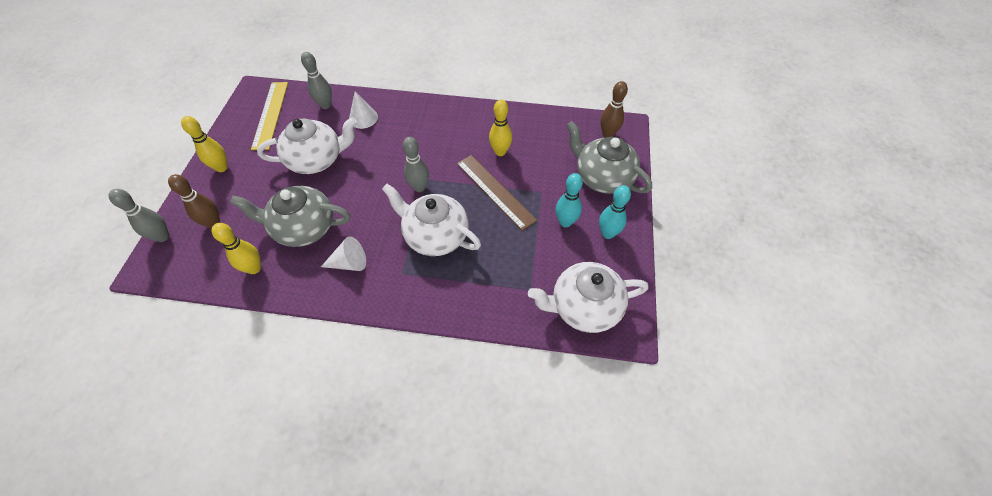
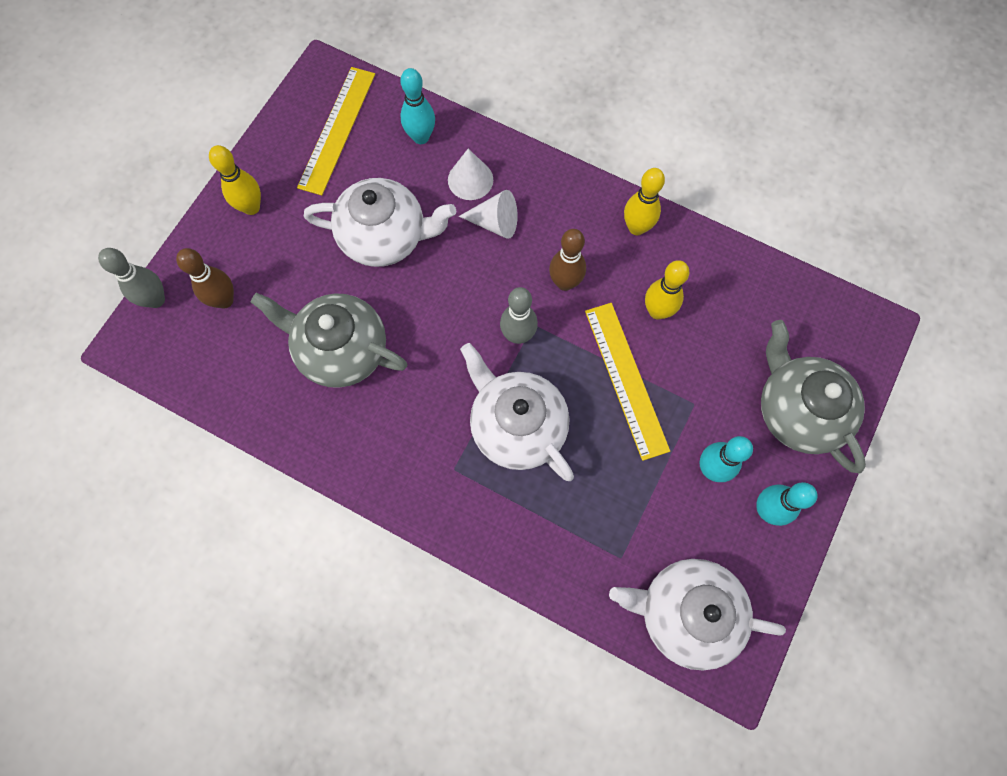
camera: 20 degrees right, 15 degrees up
(254, 268) = (263, 392): yellow bowling pin -> yellow bowling pin (636, 227)
(325, 105) = (421, 137): grey bowling pin -> turquoise bowling pin
(349, 263) = (388, 428): white cone -> white cone (495, 223)
(495, 191) = (626, 379): brown ruler -> yellow ruler
(608, 134) = (838, 333): brown bowling pin -> brown bowling pin (565, 282)

